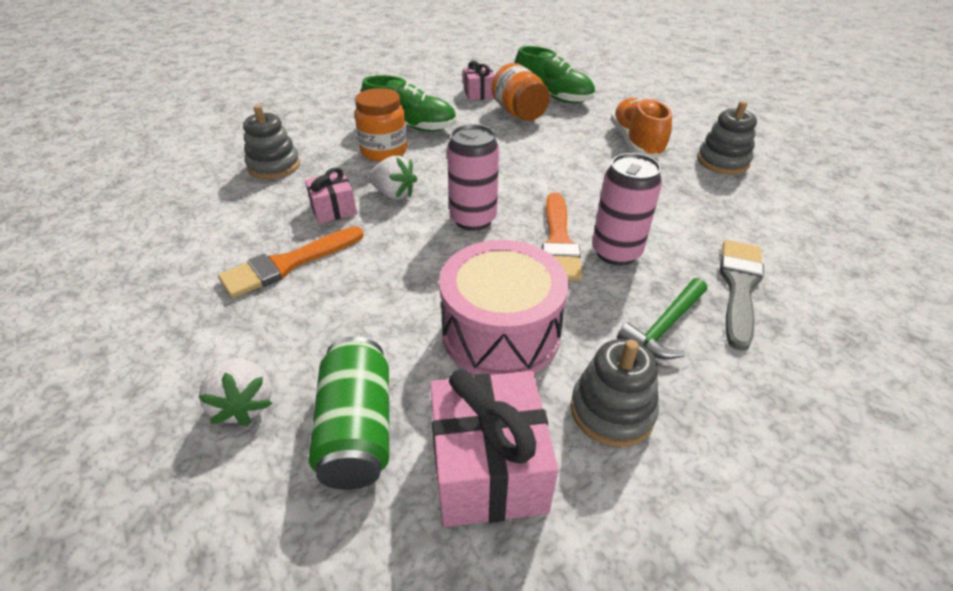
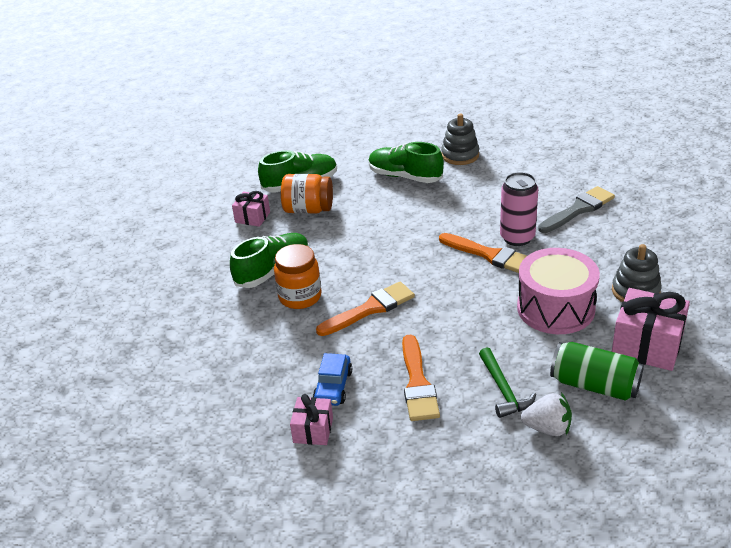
camera: 55 degrees left, 5 degrees down
(258, 212) = (333, 387): none -> blue car
(274, 166) = (264, 364): grey stacking toy -> none
(333, 209) = (364, 345): pink gift -> pink gift (313, 430)
(394, 194) = (370, 309): white strawberry -> orange brush
(473, 219) = (435, 281): pink can -> none
(636, 142) = (405, 176): orange shoe -> green shoe
(664, 327) = (590, 249): green hammer -> green hammer (503, 390)
(739, 287) = (578, 209): grey brush -> grey brush turned 90 degrees clockwise

